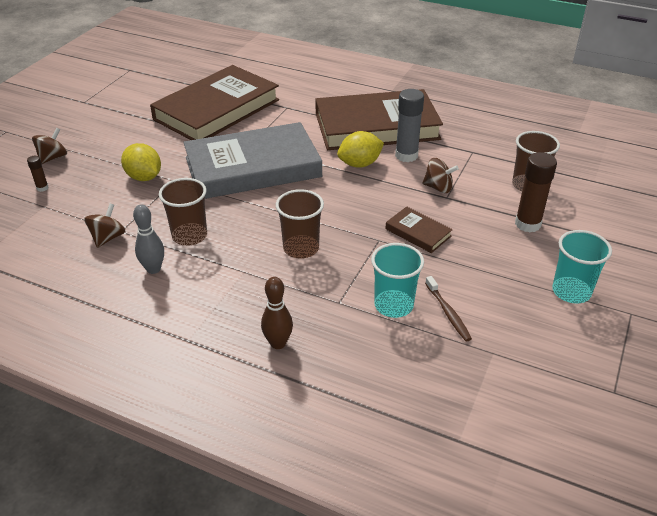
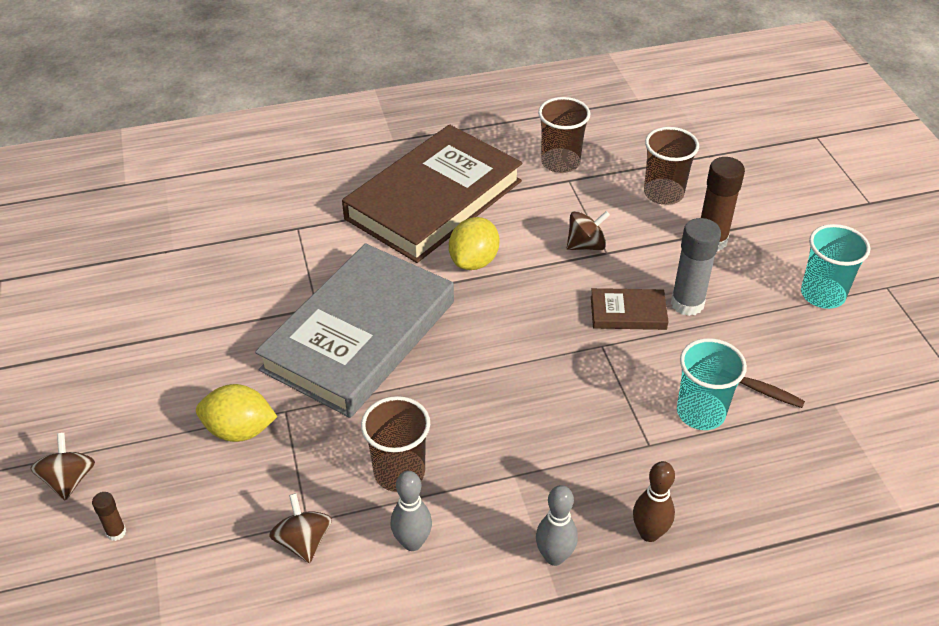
camera: 40 degrees left, 5 degrees up
(212, 320) = (554, 557): none -> grey bowling pin
(217, 110) = (211, 278): brown book -> none
(301, 248) = (538, 407): brown cup -> brown cup (560, 162)
(406, 155) = (509, 222): grey glue stick -> grey glue stick (687, 303)

